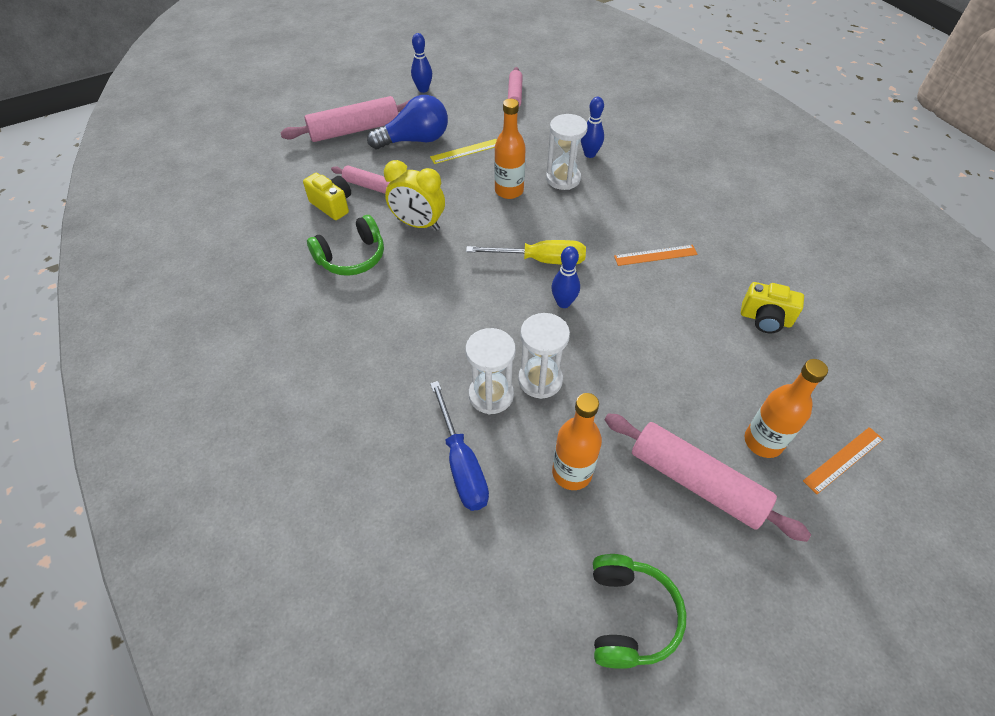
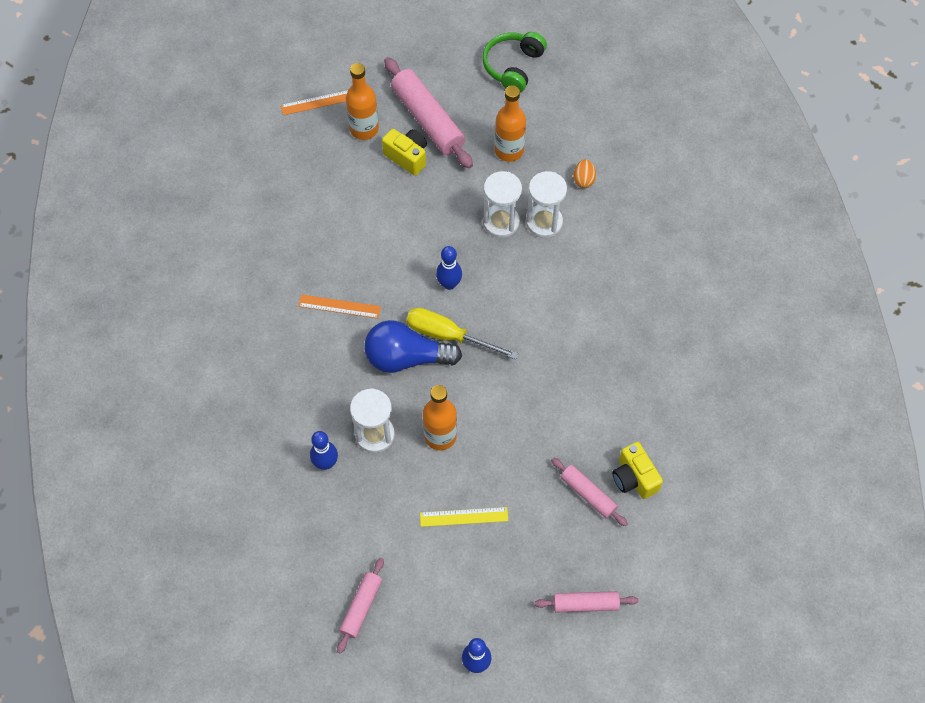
camera: 160 degrees left, 10 degrees up
(352, 257) = (626, 398): green headphones -> none
(354, 130) = (585, 604): pink rolling pin -> pink rolling pin, size x0.56
(415, 140) = (516, 558): blue light bulb -> blue light bulb (406, 358)
(418, 224) = (550, 420): yellow clock -> none
(461, 463) = (583, 180): blue screwdriver -> orange egg
(765, 319) = (289, 215): yellow camera -> yellow camera (407, 157)

